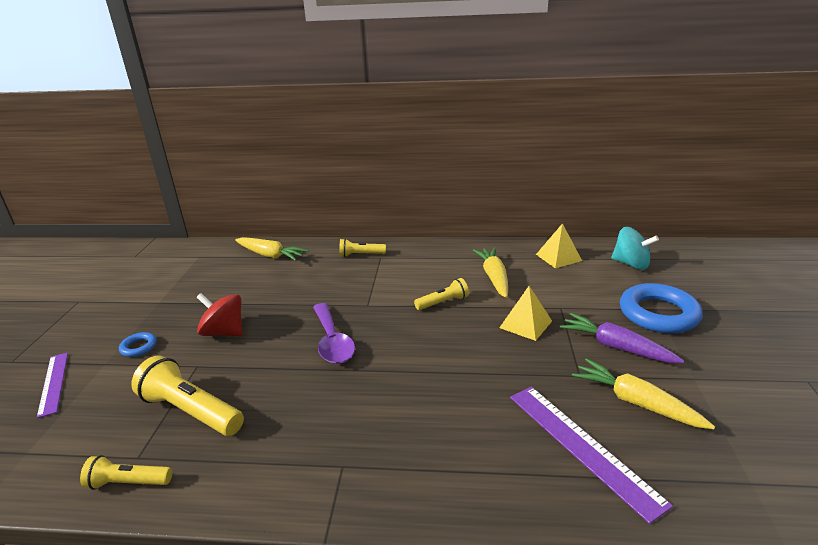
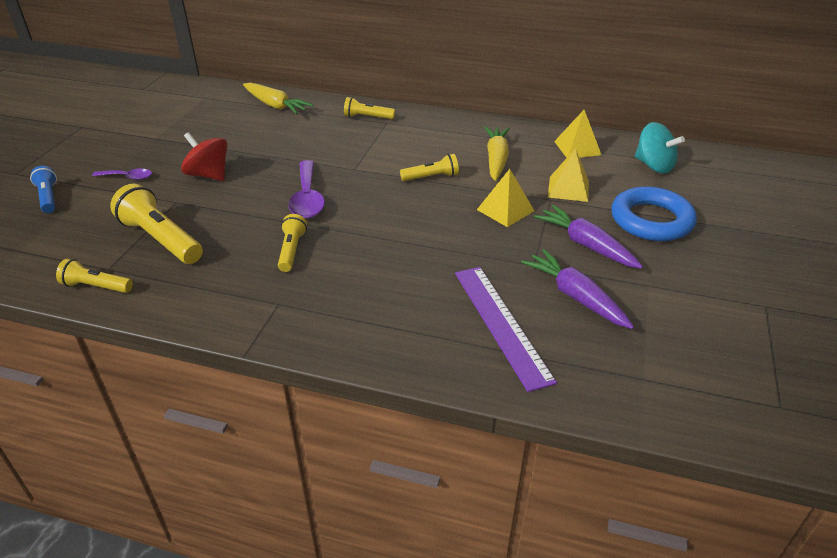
camera: 10 degrees right, 10 degrees up
(53, 383) = (48, 197): purple ruler -> blue flashlight
(139, 347) = (128, 177): blue ring -> purple spoon
(336, 400) = (291, 250): none -> yellow flashlight
(570, 295) = (568, 188): none -> yellow pyramid
(636, 402) = (575, 297): yellow carrot -> purple carrot

